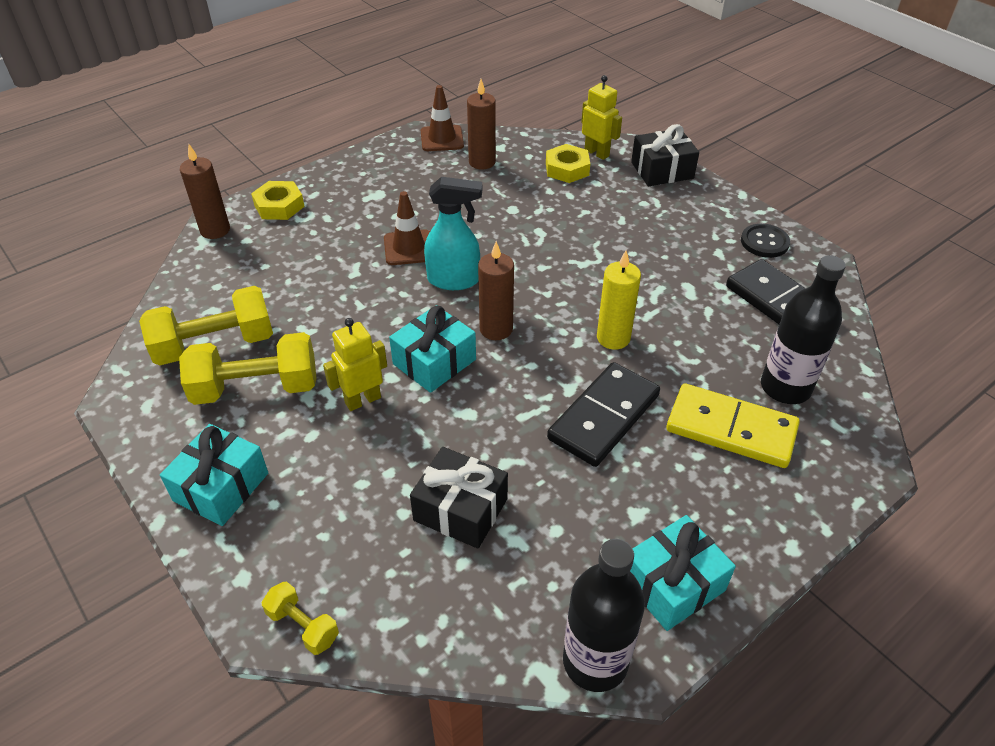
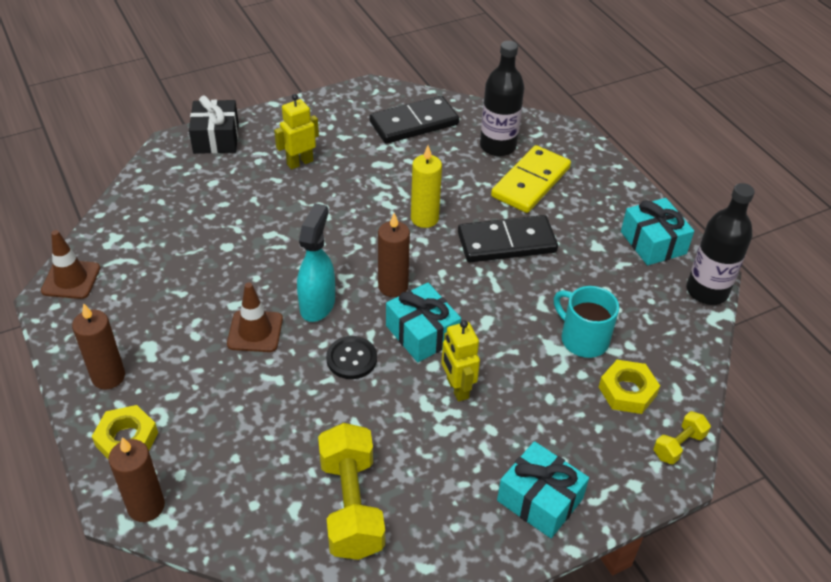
camera: 80 degrees left, 0 degrees up
(256, 388) = (423, 470): yellow dumbbell -> none
(460, 509) = (583, 339): black gift -> turquoise mug
(482, 162) = (135, 255): brown candle -> brown candle (108, 377)
(567, 169) = (181, 197): yellow nut -> yellow nut (627, 391)
(597, 153) = (165, 171): yellow robot -> yellow robot (300, 162)
(603, 417) = (506, 242): black domino -> black domino turned 60 degrees counterclockwise
(764, 242) = (340, 110): black button -> black button (351, 359)

